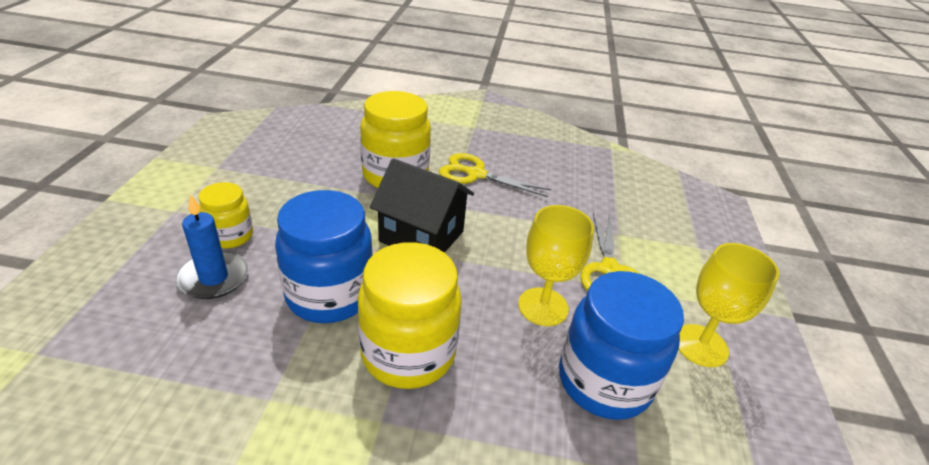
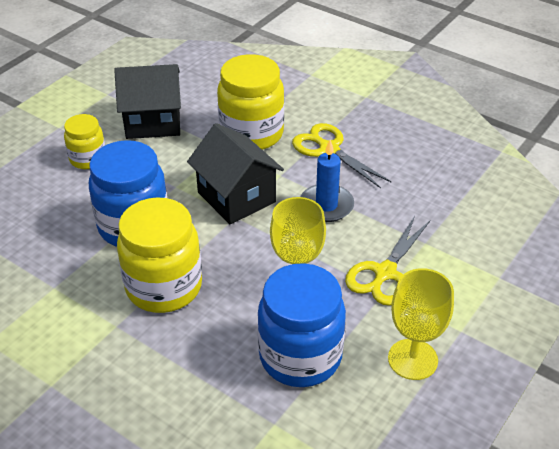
camera: 30 degrees right, 5 degrees up
(214, 278) = (60, 190): blue candle -> blue candle (326, 205)
(285, 184) = (153, 122): none -> black house

